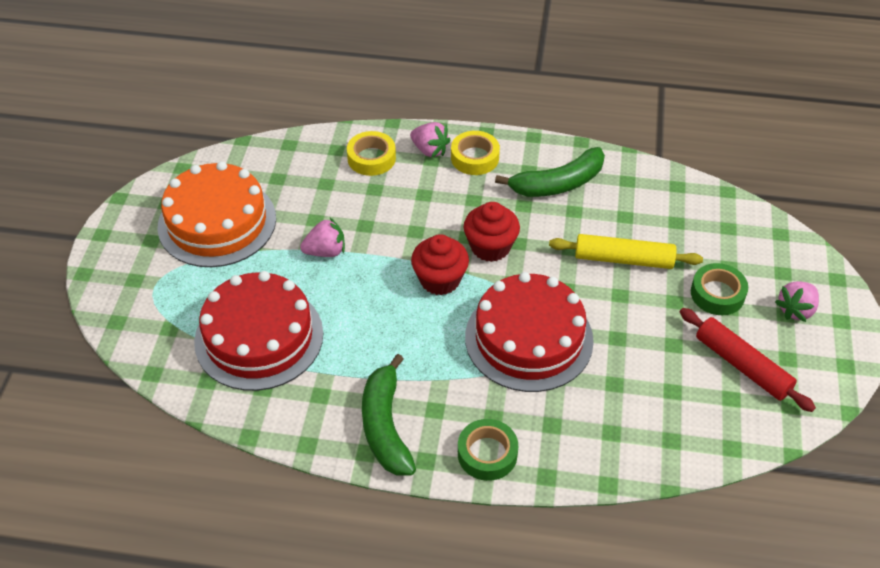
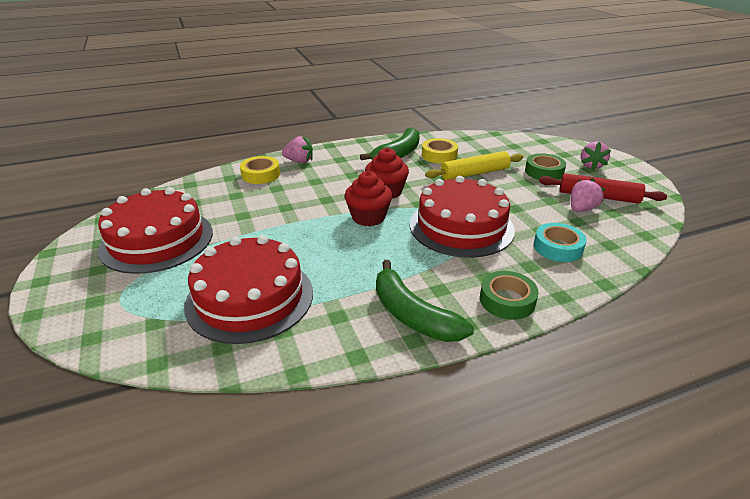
camera: 30 degrees left, 15 degrees down
(217, 222) = (157, 240): orange cake -> red cake
(326, 251) = (266, 229): pink strawberry -> pink strawberry (581, 209)
(475, 158) = (333, 157): yellow tape -> yellow tape (439, 155)
(607, 416) = (558, 247): none -> turquoise tape

